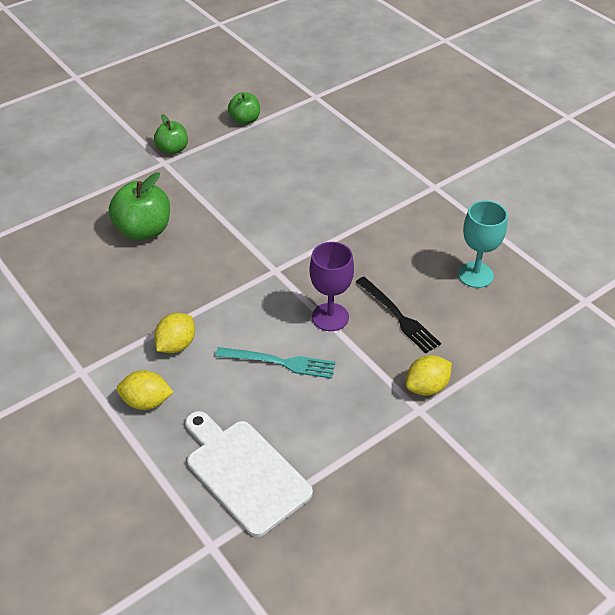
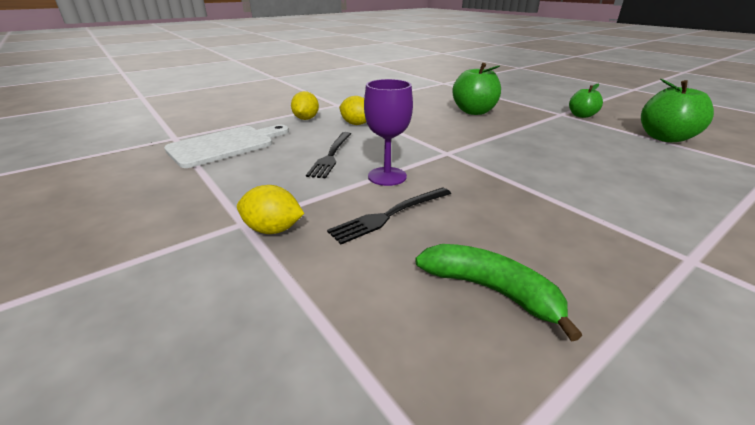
camera: 90 degrees right, 15 degrees down
(245, 120) = (665, 138): green apple -> green apple, size x1.63
(280, 362) = (331, 155): turquoise fork -> black fork
(426, 387) = (273, 229): yellow lemon -> yellow lemon turned 45 degrees counterclockwise
(475, 275) = (490, 290): turquoise goblet -> green banana

